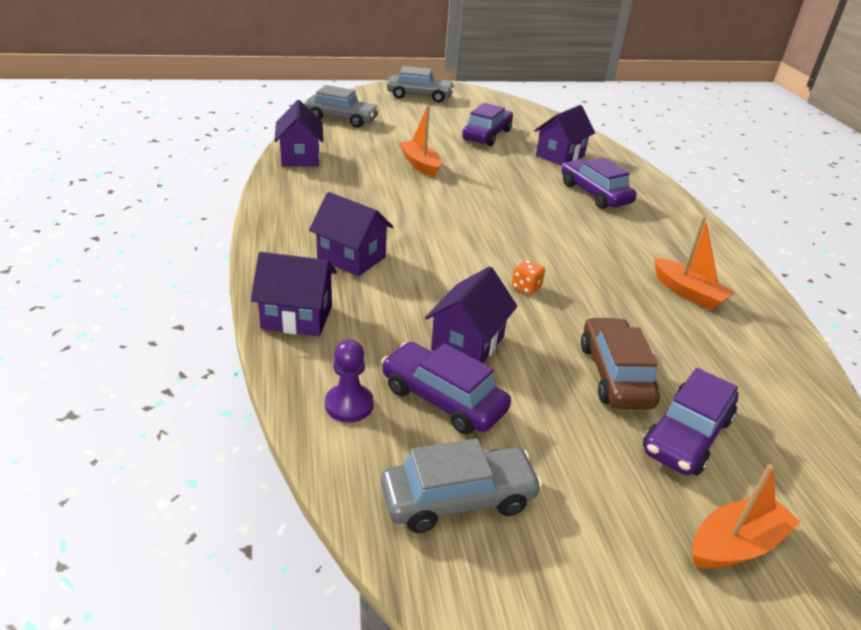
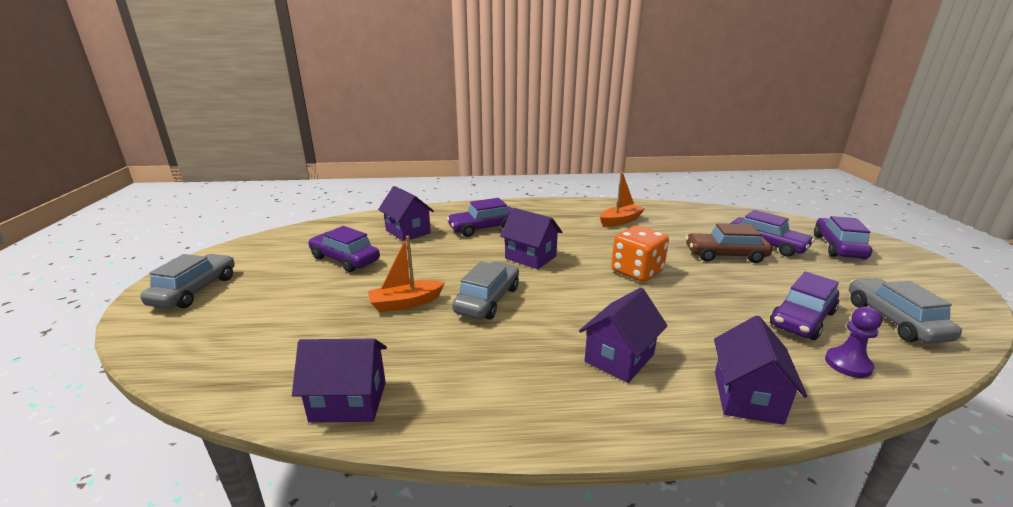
camera: 80 degrees left, 10 degrees down
(341, 119) = (226, 359): grey car -> grey car (488, 300)
(468, 343) = (726, 303): purple house -> purple house (530, 257)
(526, 287) = (637, 271): orange dice -> orange dice, size x2.14
(736, 544) = (838, 247): orange boat -> purple car

